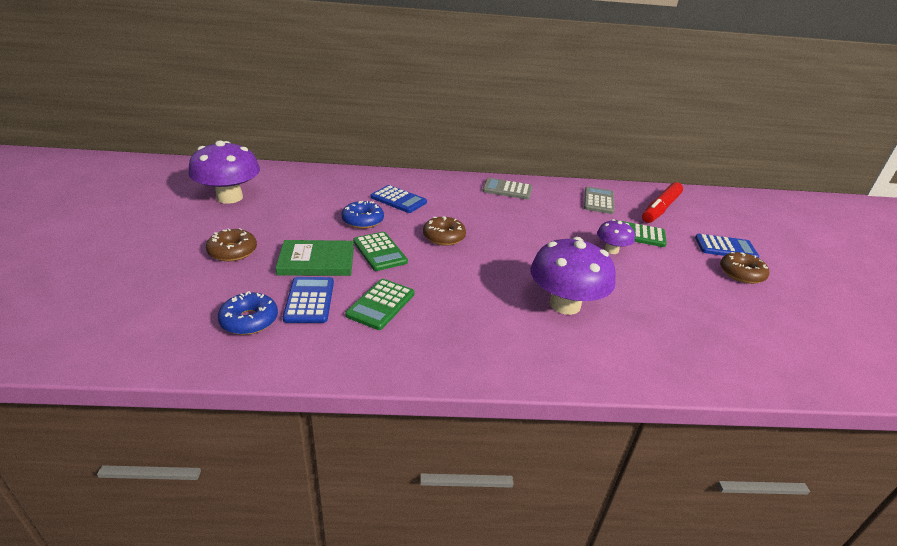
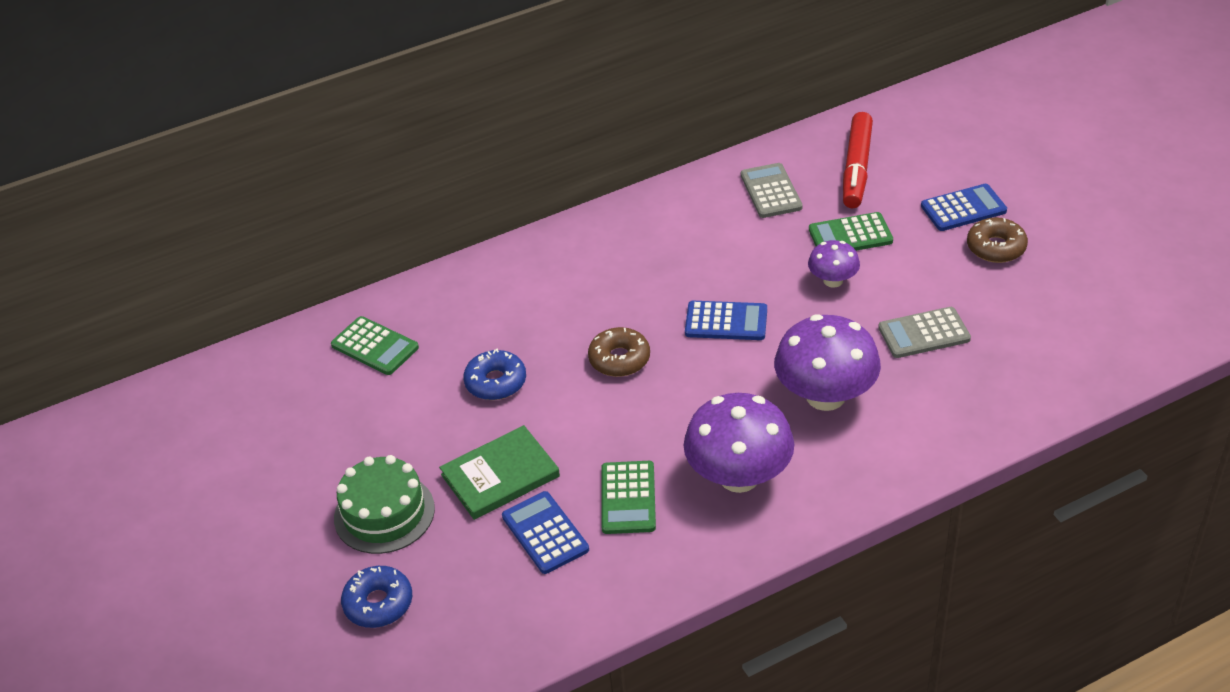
camera: 20 degrees left, 10 degrees up
(229, 197) = (279, 430): purple mushroom -> purple mushroom (739, 476)
(232, 251) = (384, 513): brown donut -> green cake
(249, 320) = (506, 591): blue donut -> blue donut (378, 603)
(380, 252) = (562, 423): green calculator -> green calculator (375, 346)
(398, 200) = (509, 320): blue calculator -> blue calculator (726, 321)
(507, 190) = (638, 227): grey calculator -> grey calculator (924, 333)

